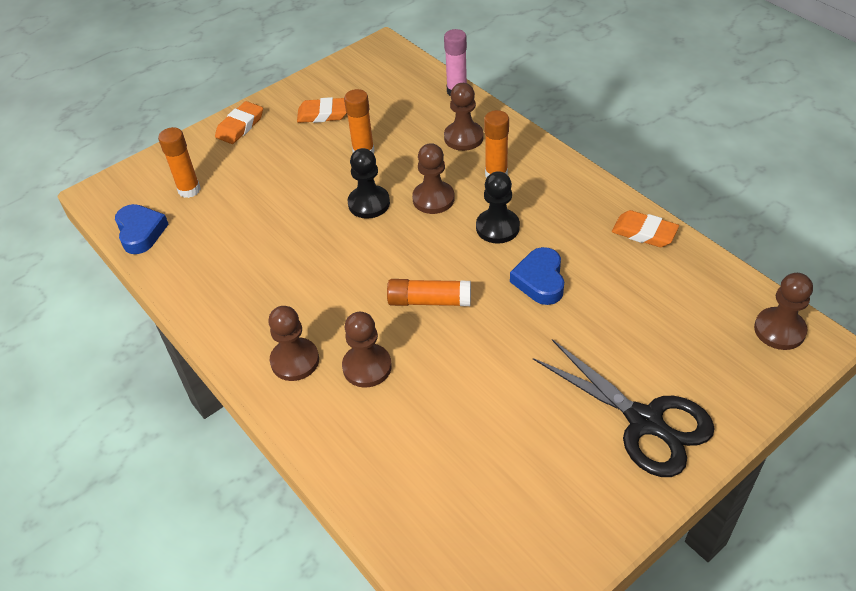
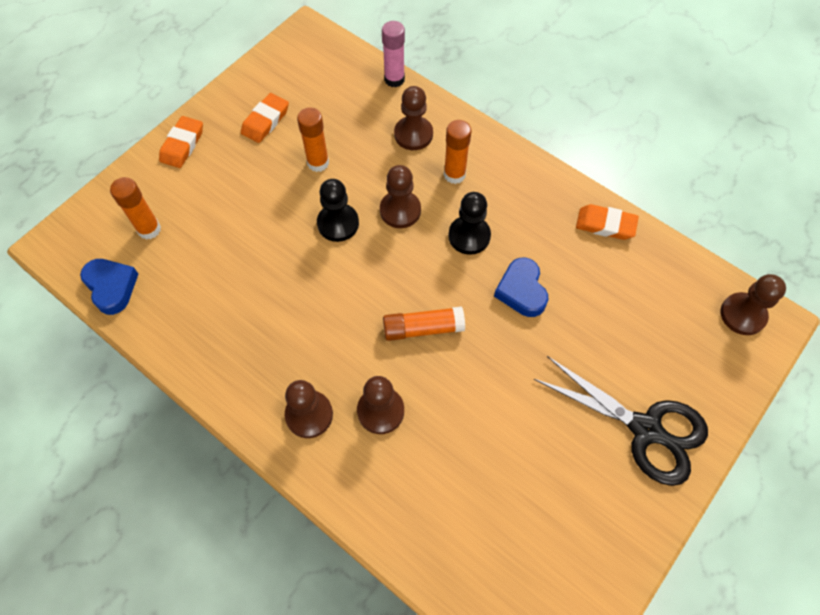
camera: 15 degrees left, 15 degrees up
(323, 114) = (265, 121): orange eraser -> orange eraser turned 45 degrees counterclockwise

